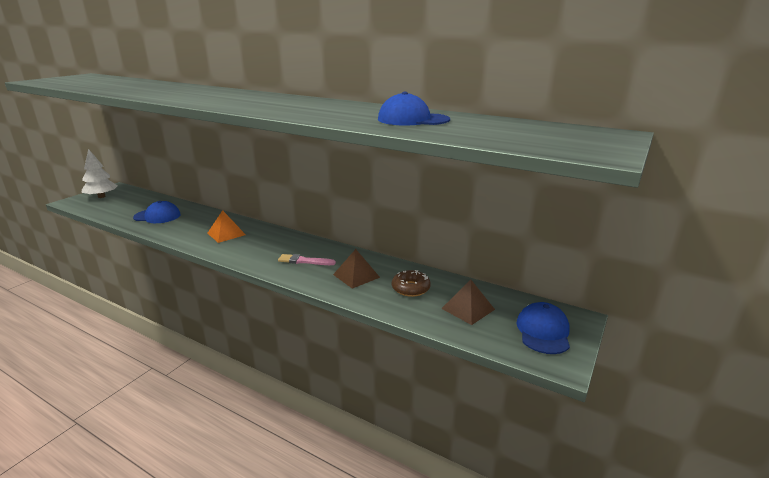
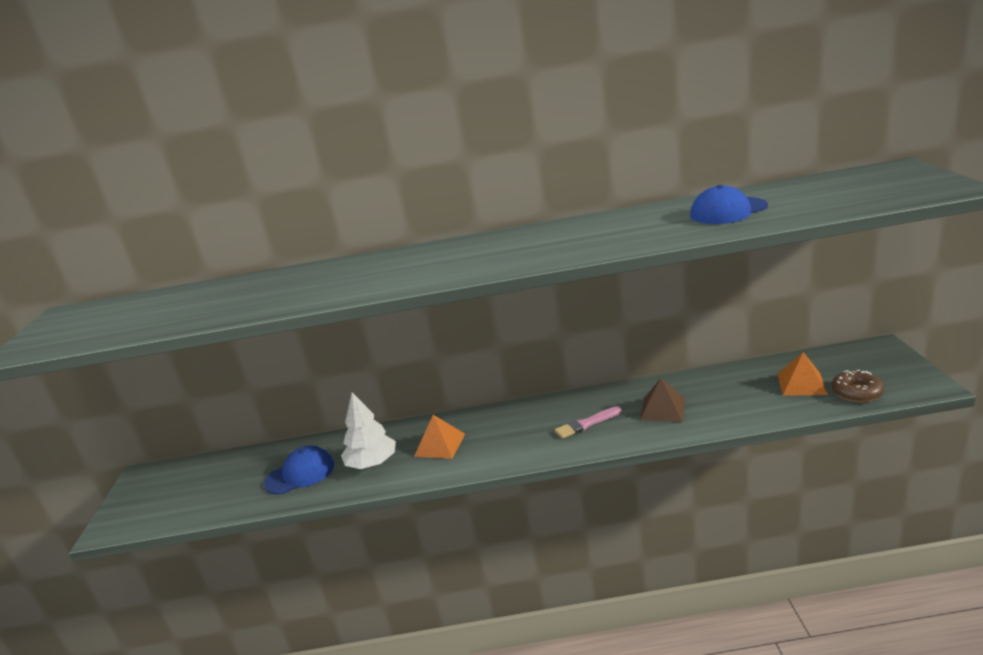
camera: 30 degrees left, 0 degrees up
(101, 196) = (148, 496): white tree -> white tree (372, 463)
(410, 288) = (728, 393): brown donut -> brown donut (856, 392)
(467, 309) = (801, 384): brown pyramid -> orange pyramid
(543, 331) = (879, 370): blue cap -> none

